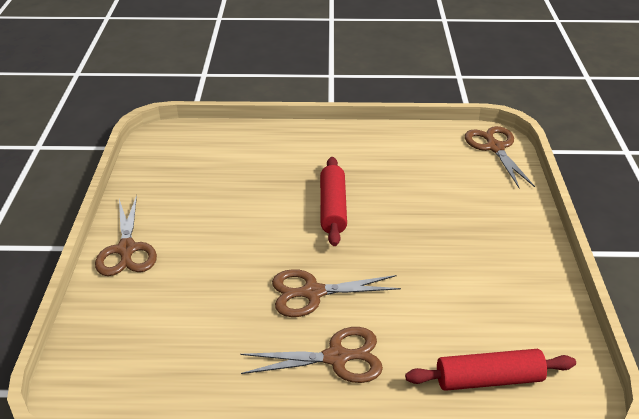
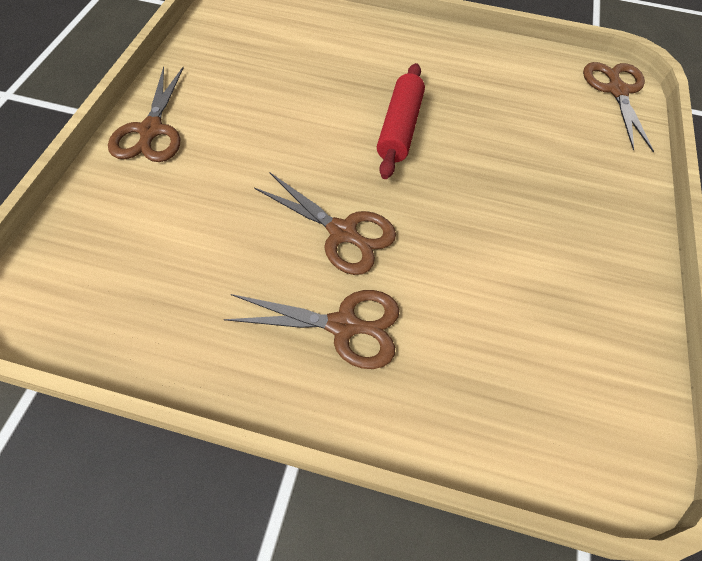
camera: 10 degrees right, 20 degrees up
(313, 293) = (342, 232): brown scissors -> brown scissors turned 150 degrees counterclockwise
(488, 379) = (523, 403): red rolling pin -> none

